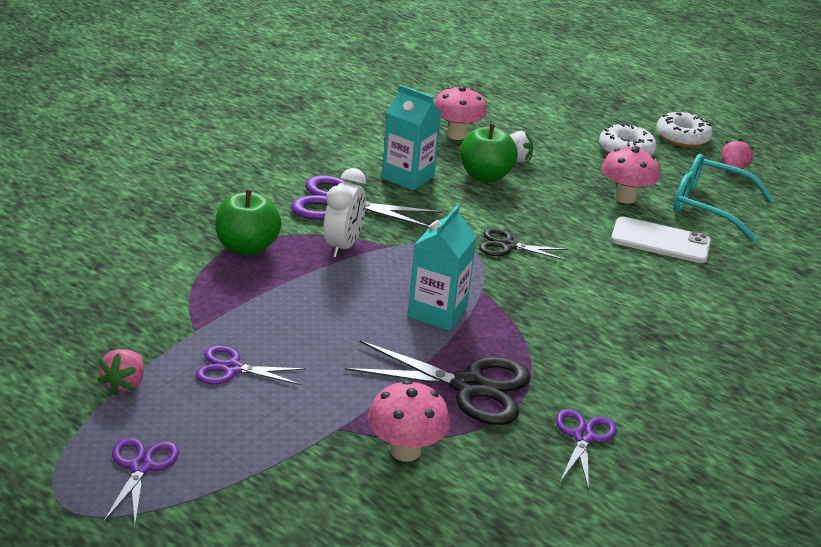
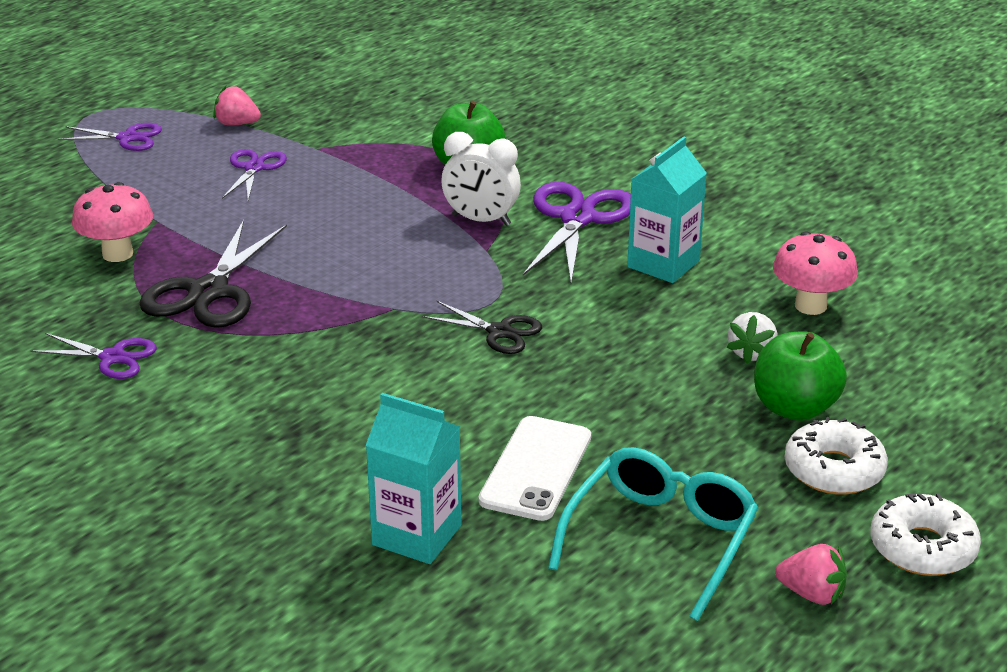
camera: 95 degrees right, 0 degrees up
(437, 312) = (347, 277): turquoise carton -> turquoise carton (416, 535)
(485, 176) = (688, 324): green apple -> green apple (794, 408)
(507, 246) = (499, 332): black scissors -> black scissors turned 105 degrees clockwise
(625, 197) = (663, 449): pink mushroom -> none

